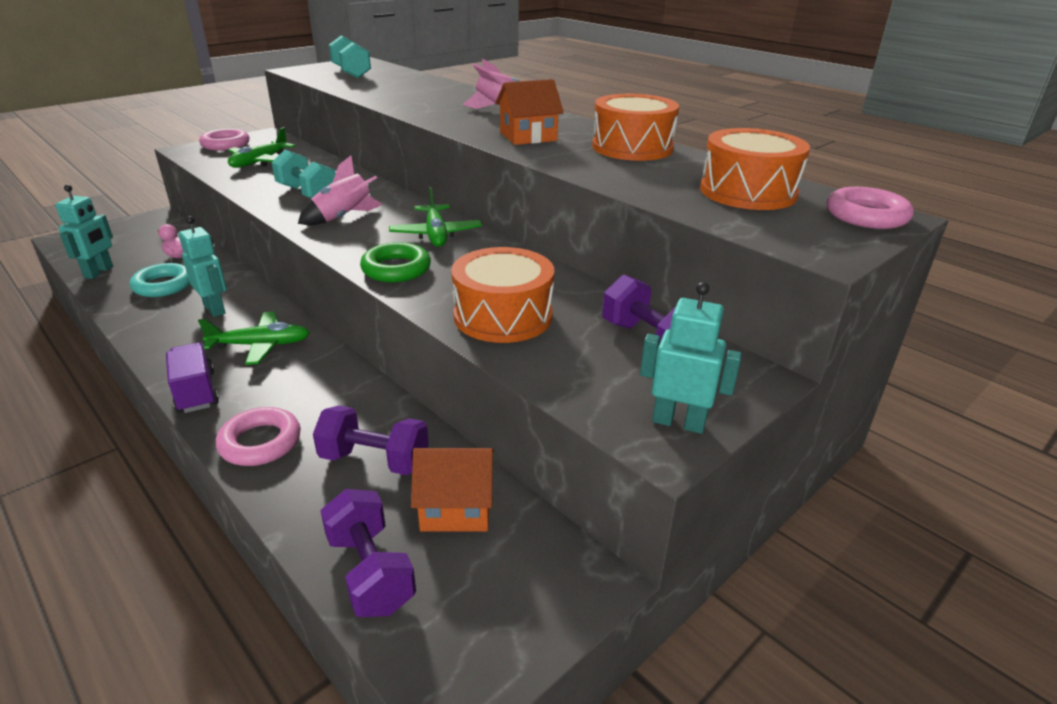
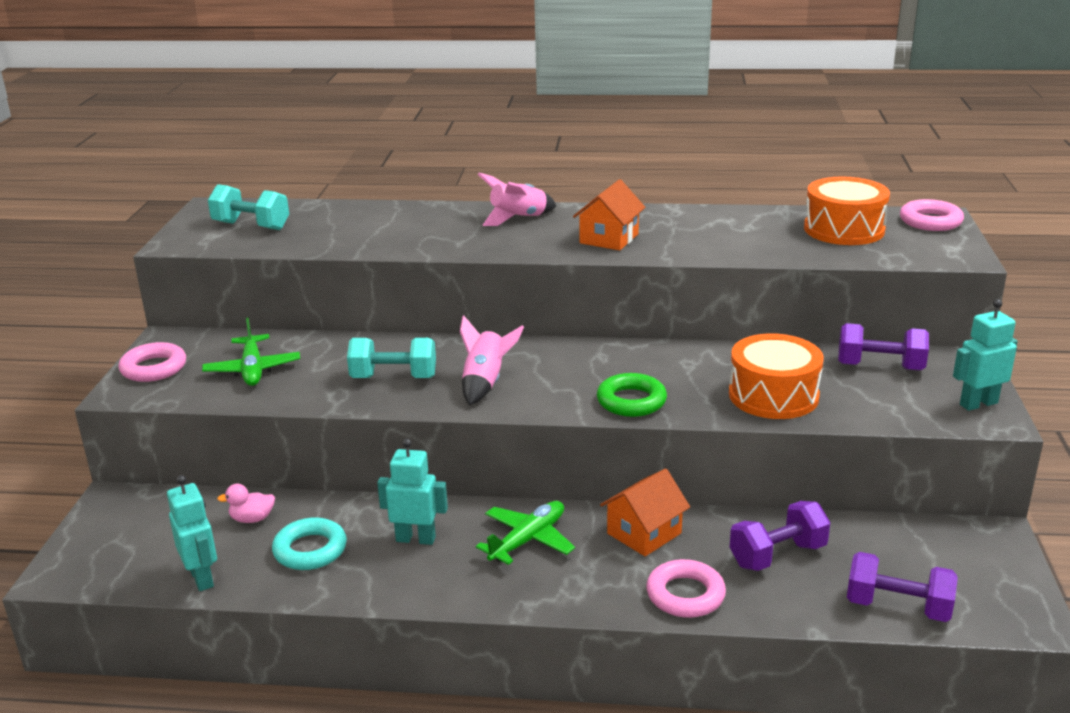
camera: 40 degrees left, 5 degrees down
(196, 392) = (561, 599): purple truck -> none
(436, 234) = (593, 361): green plane -> none
(456, 507) = (872, 547): orange house -> orange house (644, 533)
(632, 147) = (700, 220): orange drum -> none

